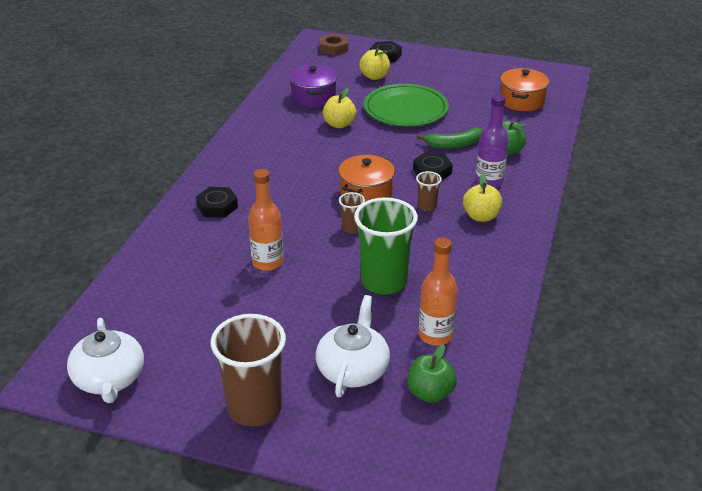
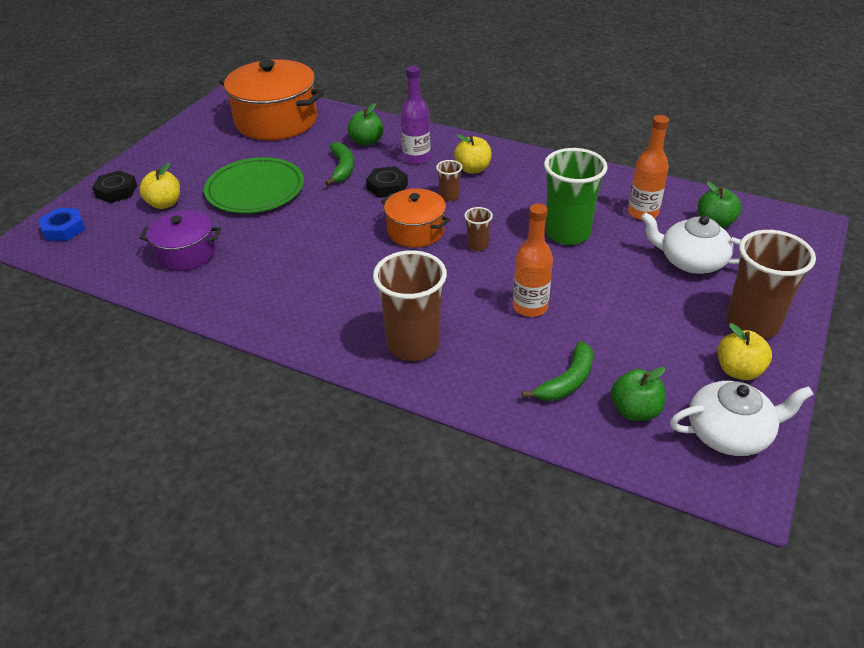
camera: 80 degrees left, 5 degrees up
(139, 323) = (635, 411): none -> green apple
(175, 285) = (567, 381): none -> green banana
(217, 206) = (413, 344): black nut -> brown cup
(333, 48) = (64, 229): brown nut -> blue nut
(339, 124) = (264, 238): yellow apple -> yellow apple (738, 370)
(521, 101) = (276, 121): orange pot -> orange pot, size x1.75

